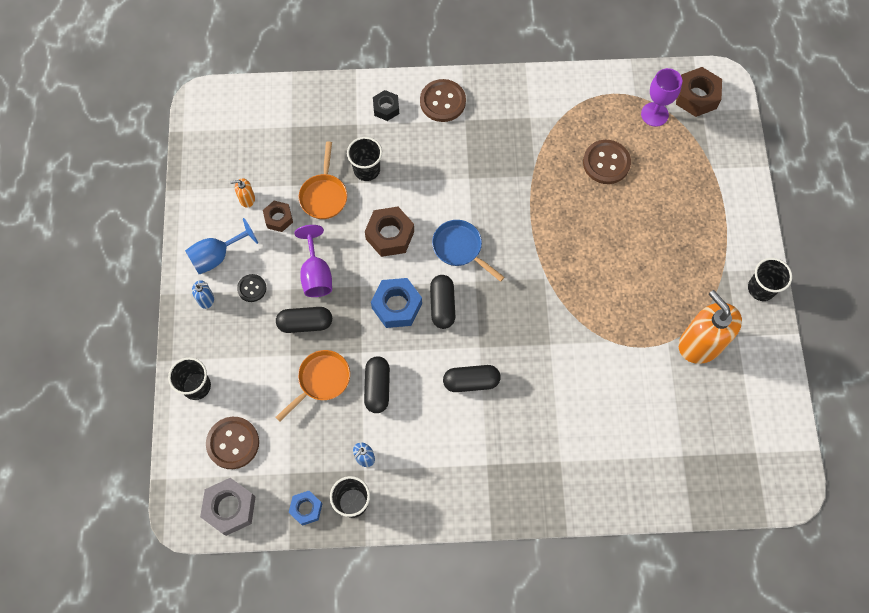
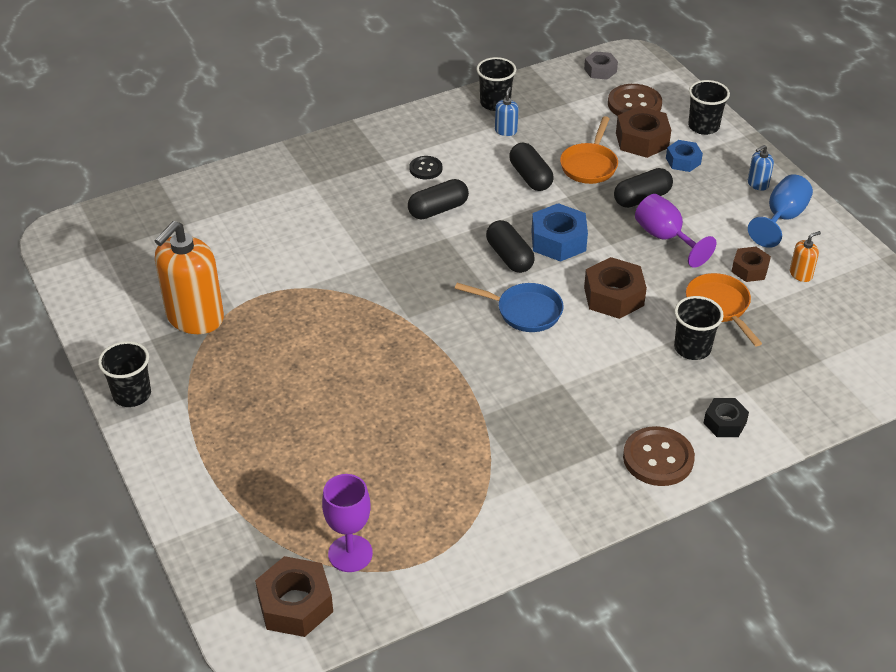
camera: 155 degrees right, 25 degrees down
(230, 508) = (600, 70): grey nut -> grey nut, size x0.62
(252, 288) = (721, 206): black button -> black button (425, 169)
(259, 392) = (642, 140): none -> brown nut
(306, 509) = (534, 88): blue nut -> blue nut (683, 161)
(606, 163) = (392, 464): brown button -> none
(700, 344) = (195, 317): orange soap dispenser -> orange soap dispenser turned 90 degrees clockwise

